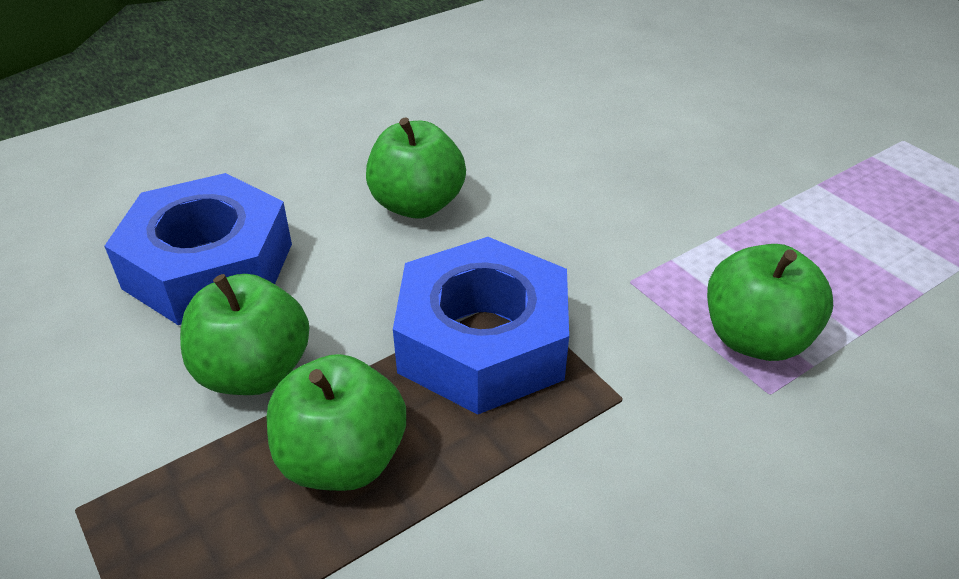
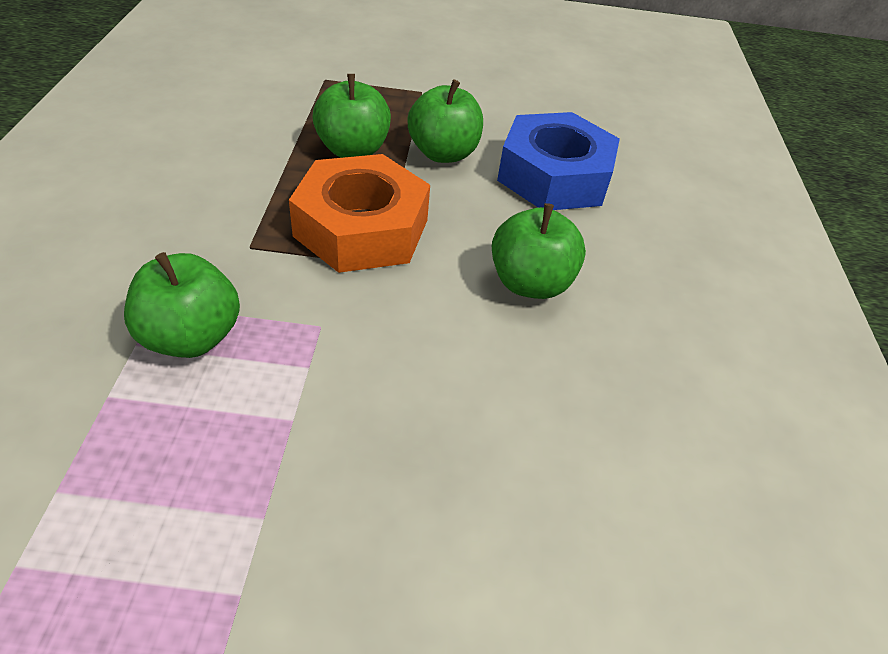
camera: 125 degrees right, 5 degrees up
(482, 341) = (361, 228): blue nut -> orange nut

